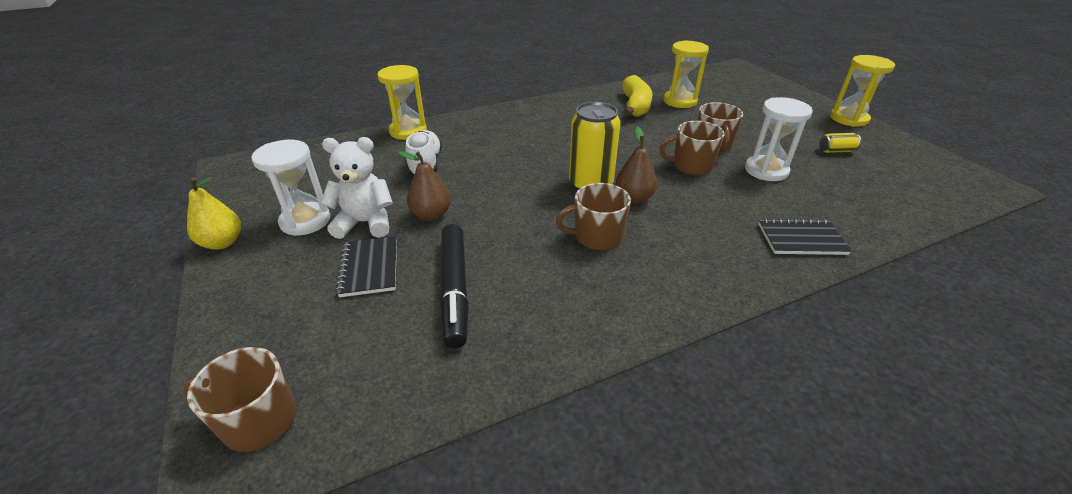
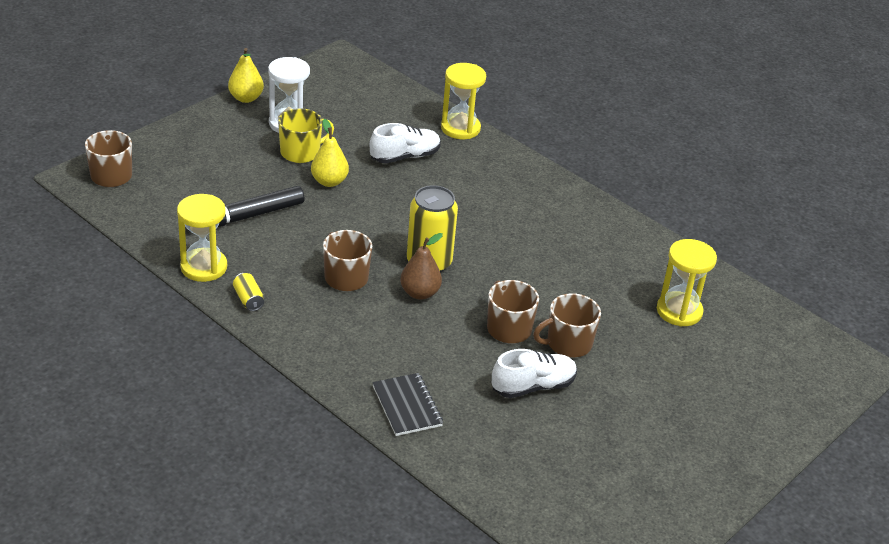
camera: 65 degrees right, 0 degrees up
(365, 223) = (301, 152): white teddy bear -> yellow mug
(369, 267) = (250, 172): black notebook -> none
(431, 215) = (329, 181): brown pear -> yellow pear
(635, 106) = (635, 274): yellow banana -> none
(766, 170) = (533, 386): white hourglass -> white shoe
(836, 151) = (623, 450): yellow can -> yellow can (248, 299)
(848, 119) = (738, 473): yellow hourglass -> yellow hourglass (204, 267)

